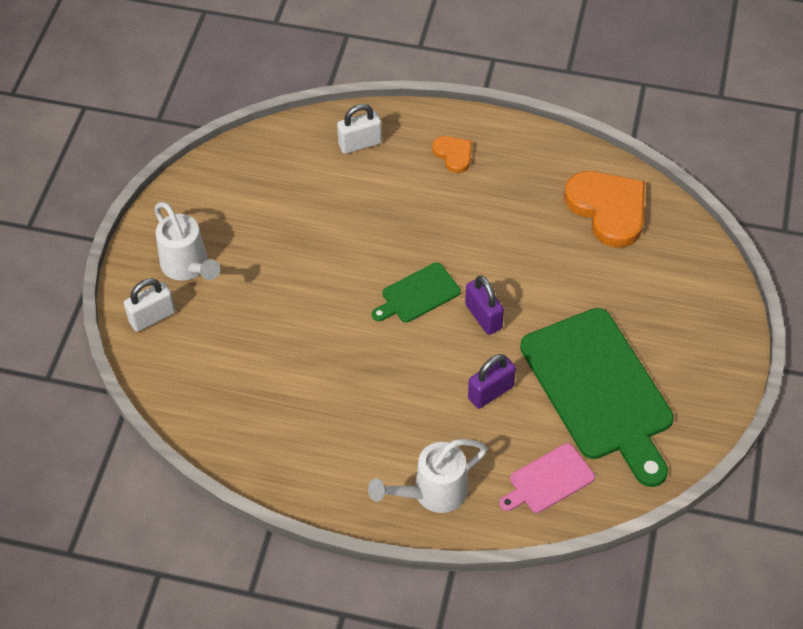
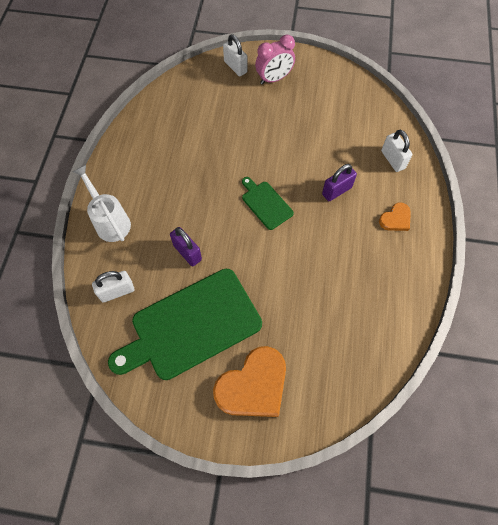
camera: 85 degrees right, 10 degrees up
(188, 267) = (274, 79): white watering can -> pink clock
(483, 317) = (250, 245): purple padlock -> purple padlock (336, 191)
(548, 480) = (117, 291): pink cutting board -> white padlock
(608, 209) = (363, 332): orange heart -> orange heart (253, 385)

